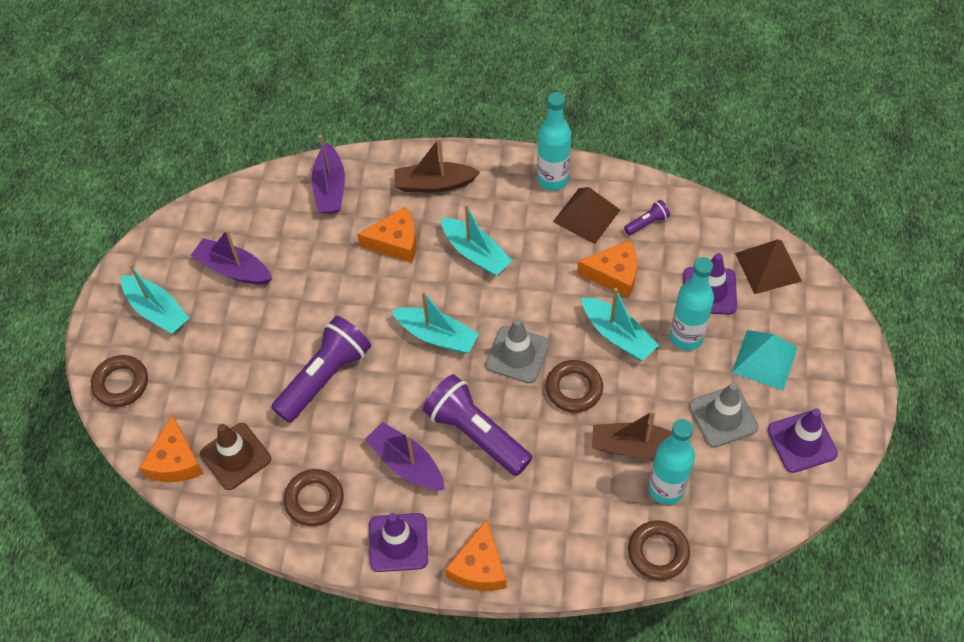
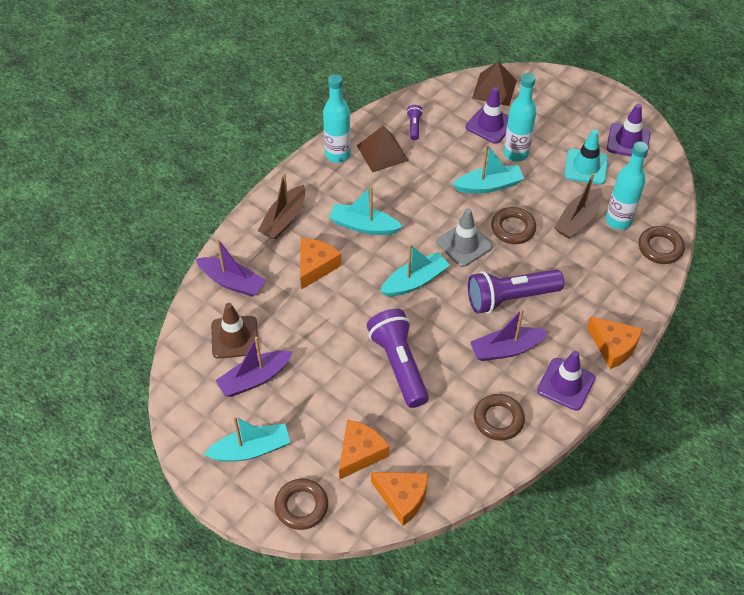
camera: 60 degrees left, 5 degrees down
(235, 456) = (426, 454): brown traffic cone -> brown traffic cone (235, 337)
(475, 253) = (363, 226): turquoise boat -> turquoise boat turned 150 degrees counterclockwise
(614, 274) = (441, 163): orange cheese -> orange cheese (360, 453)
(723, 417) = (586, 167): grey traffic cone -> turquoise traffic cone
(764, 359) = (559, 126): turquoise pyramid -> none

